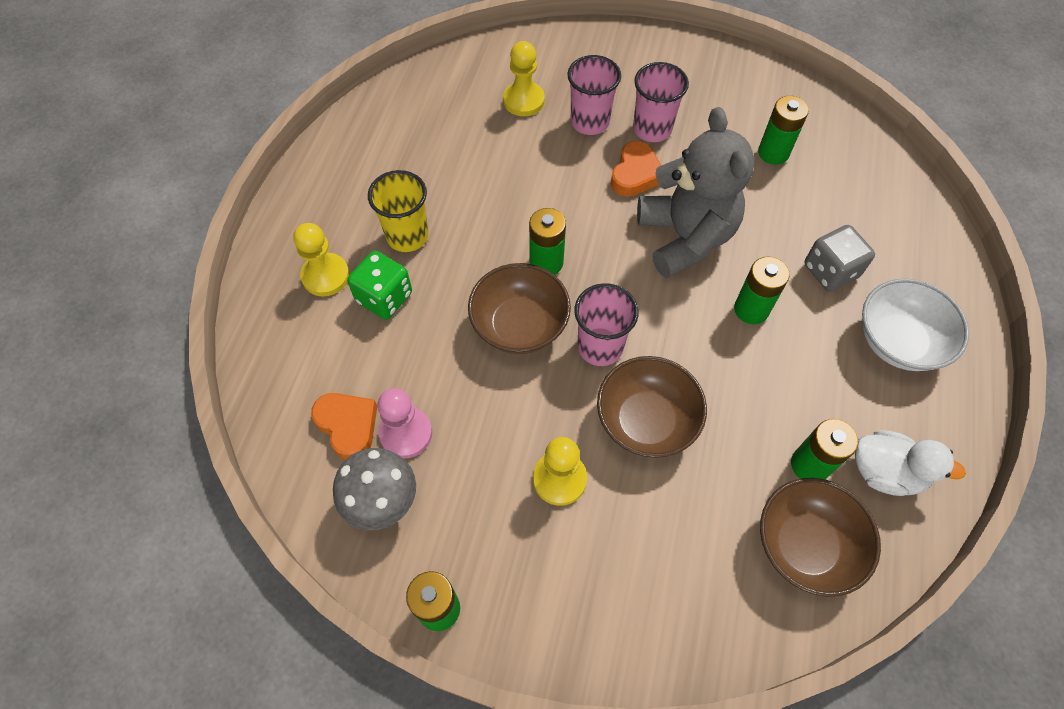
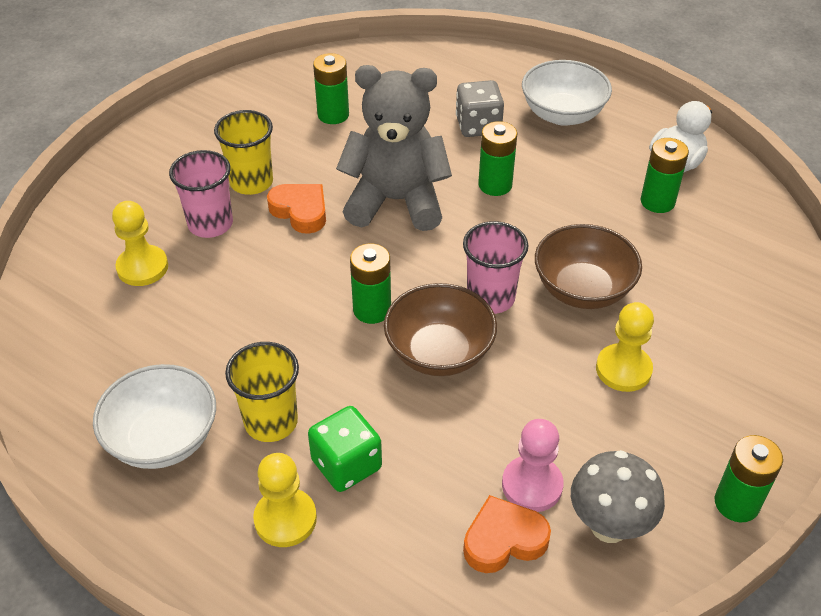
camera: 70 degrees left, 15 degrees down
(370, 179) = (163, 439): none -> white bowl
(652, 129) = (251, 182): pink cup -> yellow cup
(805, 545) = (727, 229): brown bowl -> none

